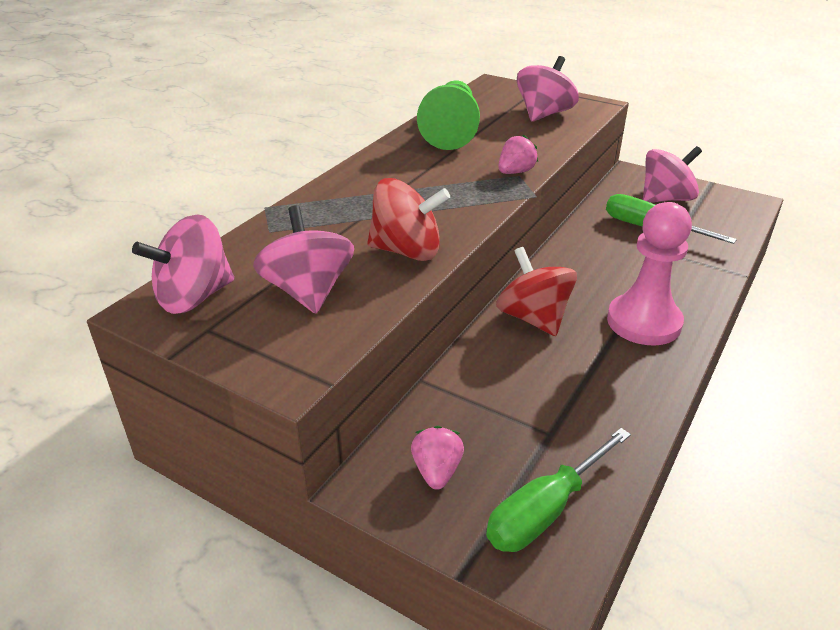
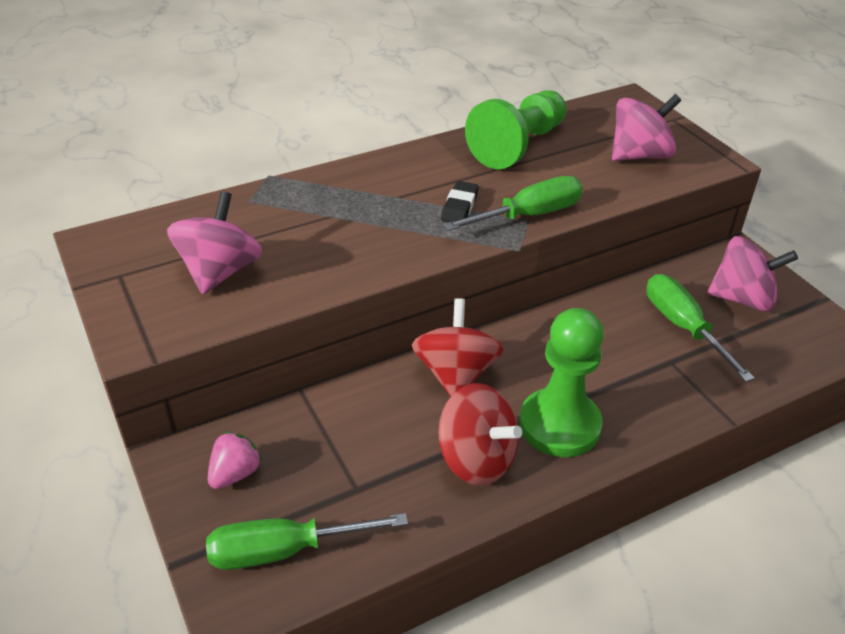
camera: 30 degrees right, 5 degrees up
(194, 297) = (136, 242): pink spinning top -> none
(407, 251) = (336, 264): red spinning top -> red spinning top (476, 459)
(457, 181) = (459, 207): none -> black eraser
(515, 172) = (528, 215): pink strawberry -> green screwdriver
(643, 322) = (559, 425): pink pawn -> green pawn

